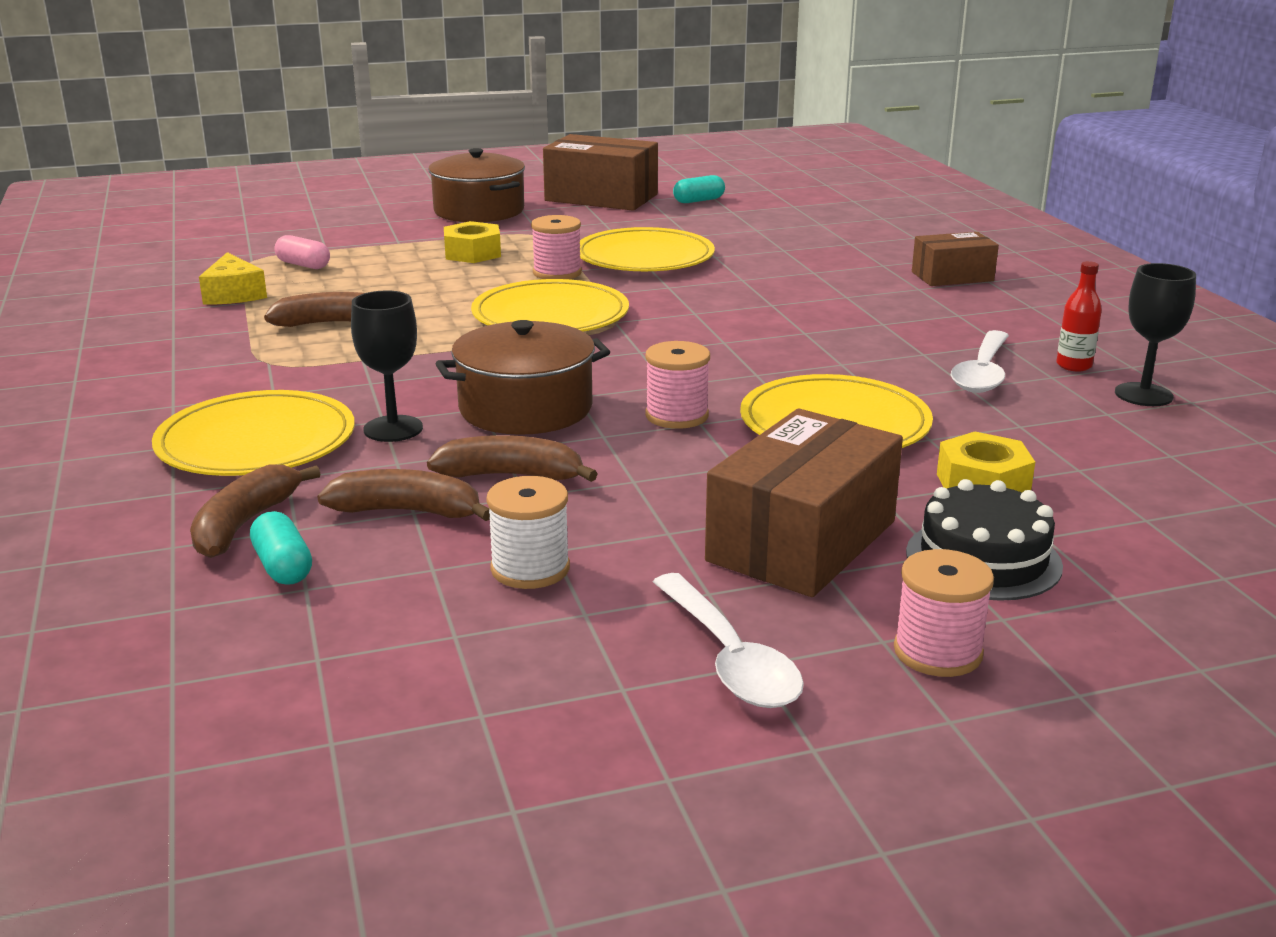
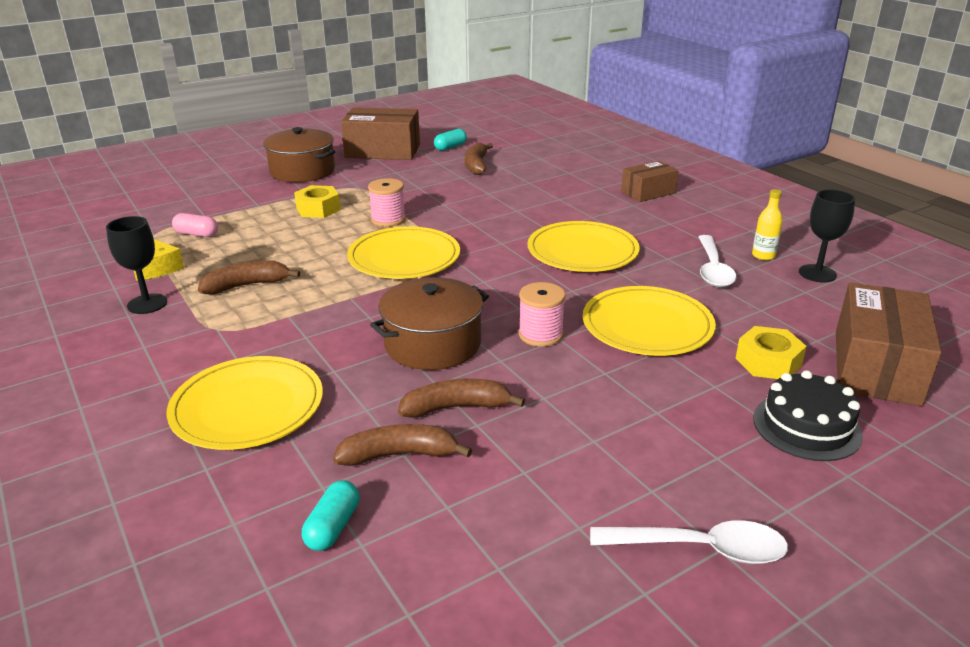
camera: 15 degrees left, 5 degrees up
(244, 524) = (280, 490): brown banana -> brown banana (476, 165)
(283, 566) = (333, 527): turquoise capsule -> turquoise capsule turned 60 degrees clockwise
(393, 429) = (346, 378): black goblet -> black goblet (147, 304)
(530, 569) = (518, 493): white spool -> none
(644, 257) = (441, 199): yellow plate -> yellow plate (582, 251)
(730, 658) = (700, 548): white spoon -> white spoon turned 45 degrees counterclockwise
(802, 541) = (685, 432): brown box -> brown box (876, 367)
(938, 652) = (827, 513): pink spool -> none
(1074, 365) = (763, 256): red bottle -> yellow bottle

